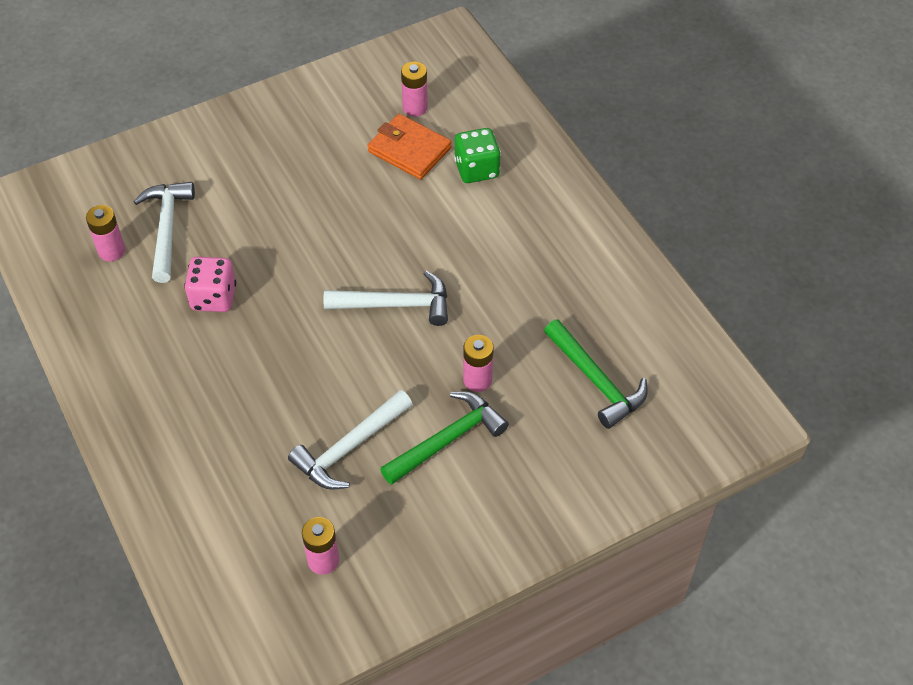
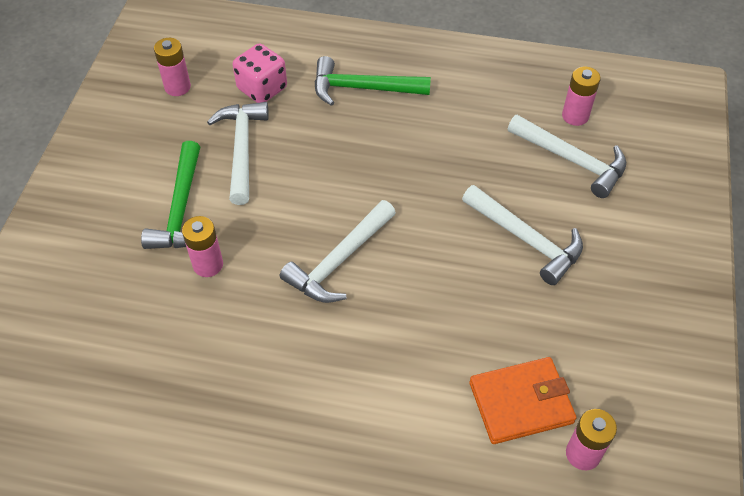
camera: 130 degrees right, 0 degrees up
(213, 297) = (465, 150): pink dice -> pink dice (262, 88)
(274, 213) = (526, 240): none -> white hammer
(476, 169) = (440, 446): green dice -> none
(596, 381) = (110, 349): green hammer -> green hammer (362, 88)

